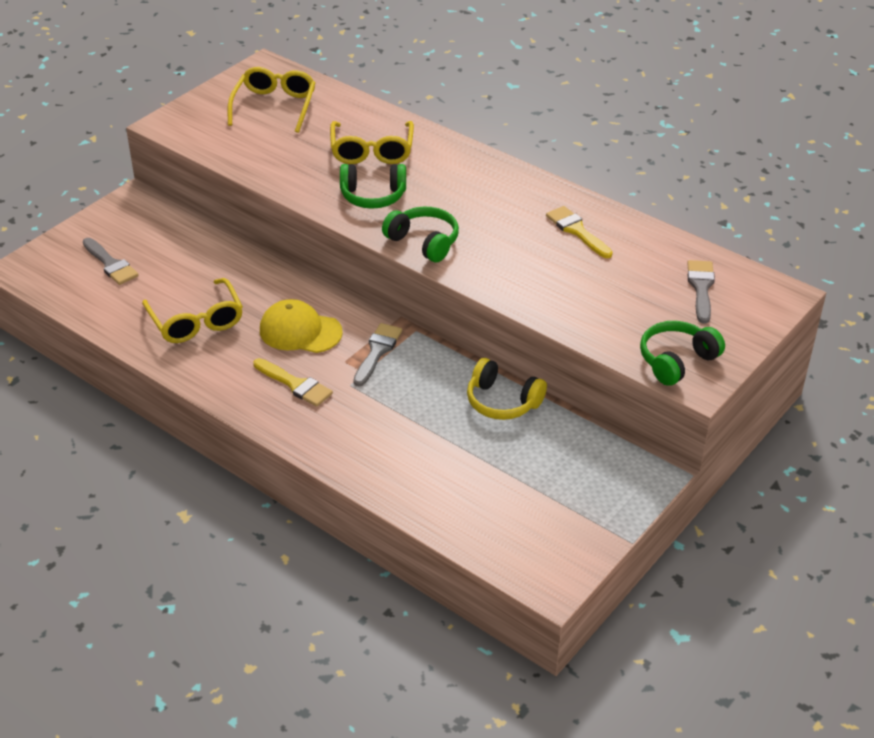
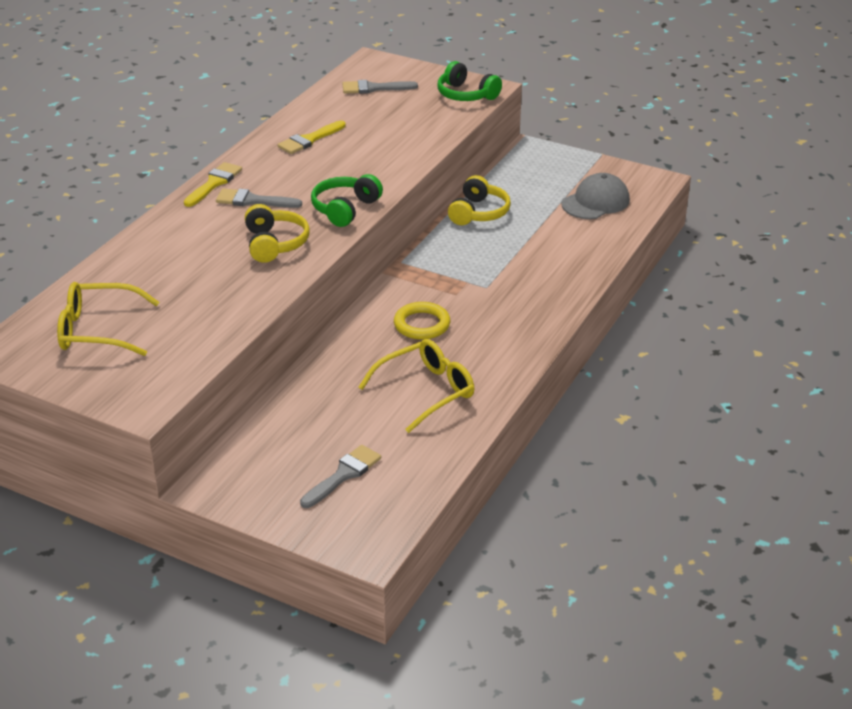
camera: 100 degrees left, 5 degrees down
(295, 384) = (497, 316): yellow brush -> yellow brush (214, 183)
(300, 331) = (422, 324): yellow cap -> yellow ring
(372, 151) = (191, 254): yellow glasses -> none
(373, 196) = (275, 244): green headphones -> yellow headphones
(377, 352) = (437, 278): grey brush -> grey brush (253, 201)
(506, 509) = (595, 202): none -> grey cap

